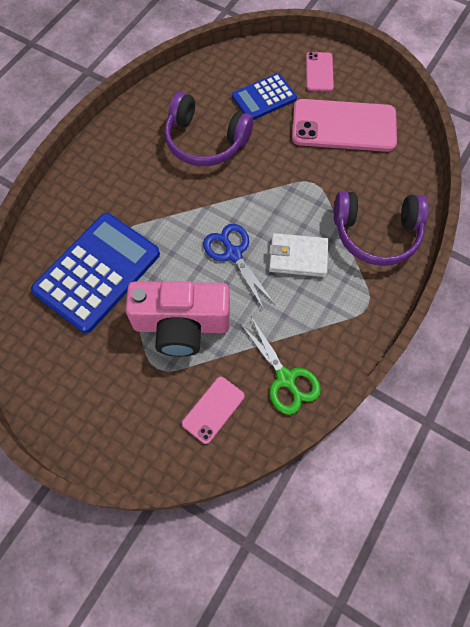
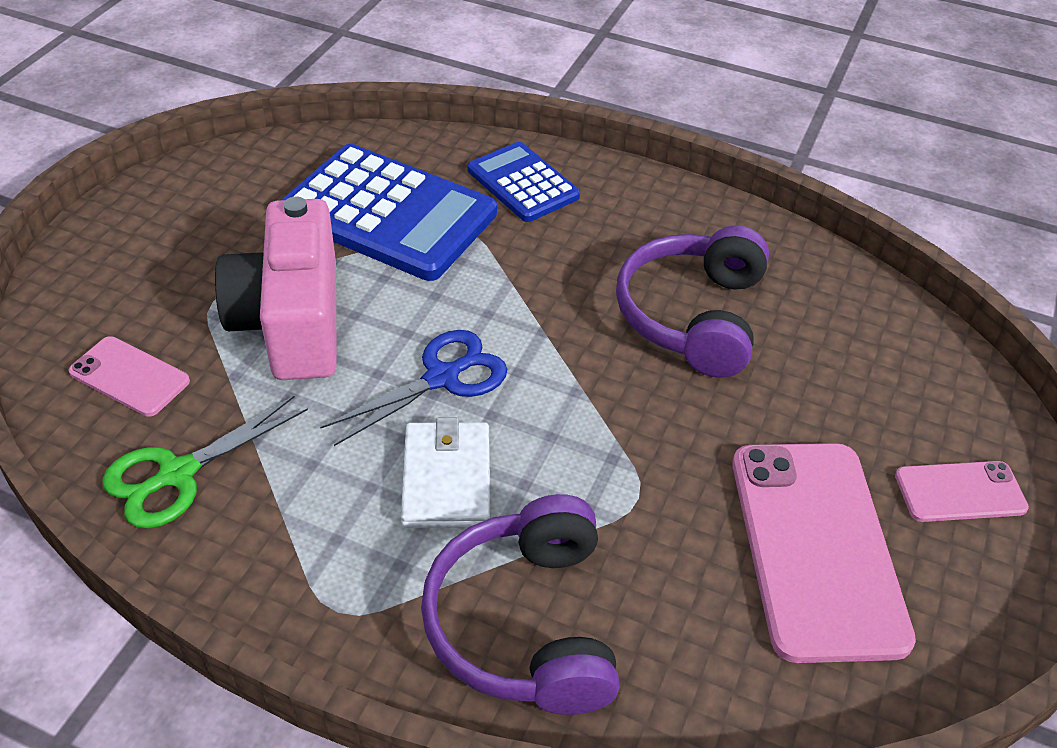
camera: 80 degrees right, 20 degrees down
(264, 98) = (839, 397): blue calculator -> blue calculator (523, 183)

